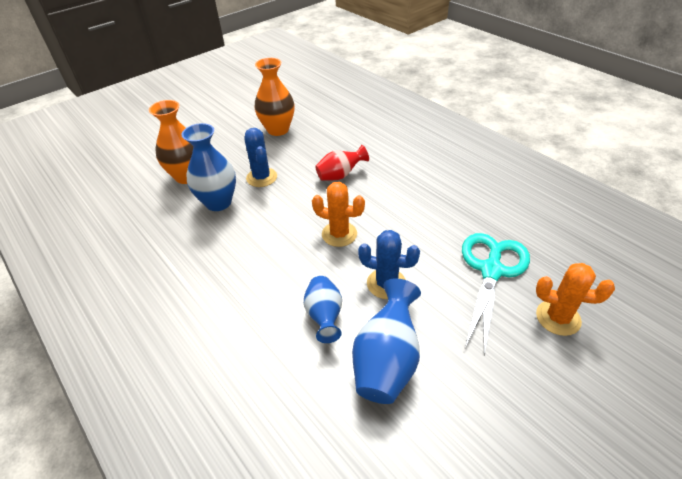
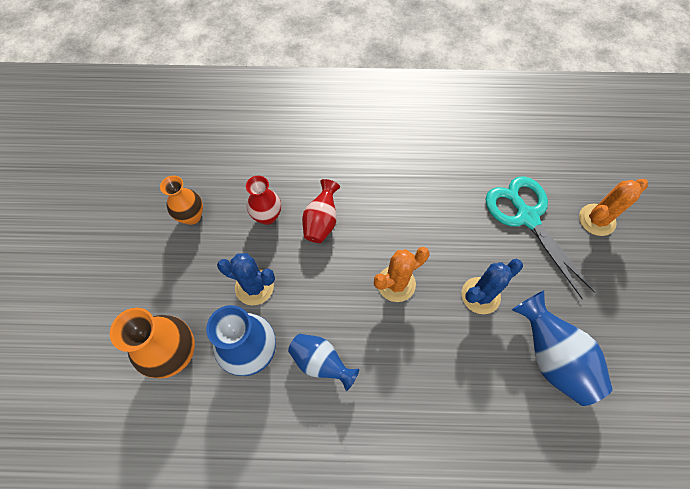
camera: 50 degrees left, 20 degrees up
(278, 130) = (192, 216): orange vase -> orange vase, size x0.65
(314, 154) = (267, 216): none -> red vase
(324, 316) = (476, 367): blue vase -> blue vase (321, 362)

